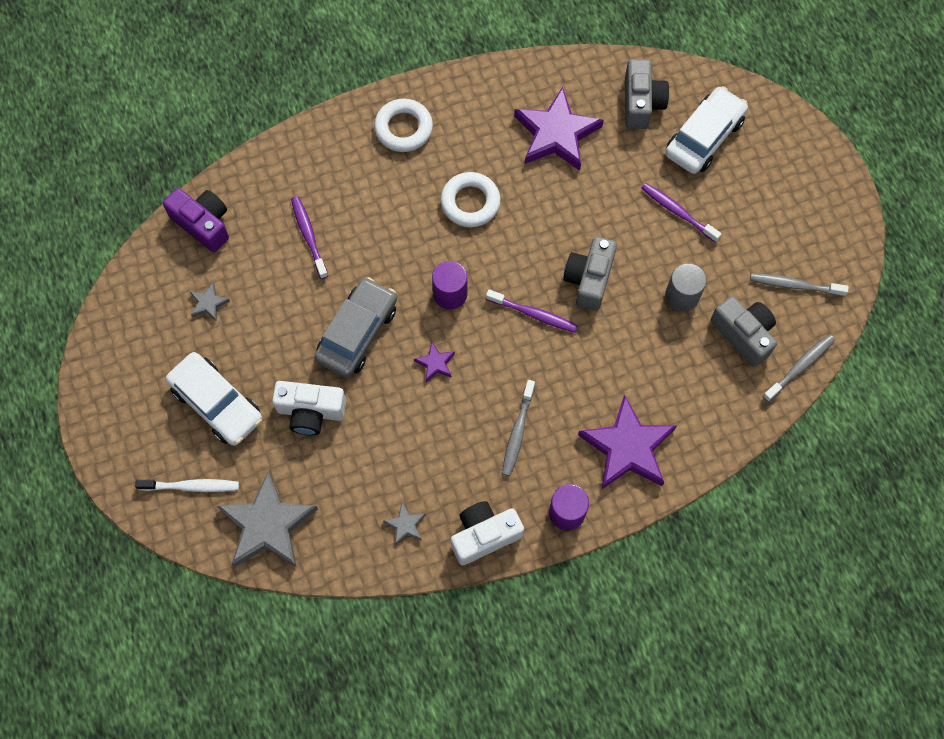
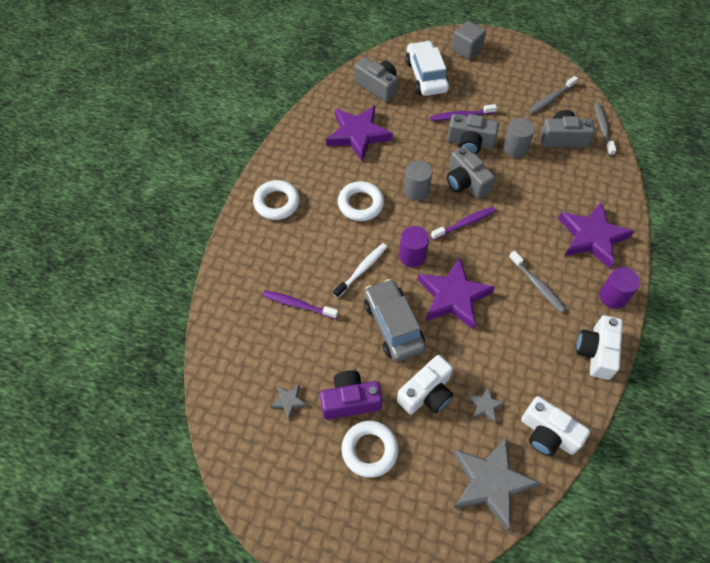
camera: 50 degrees left, 10 degrees down
(191, 486) = (420, 515): white toothbrush -> white toothbrush (362, 269)
(203, 224) = (226, 361): purple camera -> purple camera (350, 401)
(217, 403) = (369, 450): white car -> white ring
(356, 544) = (548, 434): none -> white camera
(405, 525) = (555, 393): grey star -> grey star (485, 406)
(435, 363) = (453, 296): purple star -> purple star, size x2.29
(534, 241) = (416, 191): none -> grey cylinder
(647, 247) = (470, 143): none -> grey camera
(786, 149) = (466, 49): none -> grey cube

